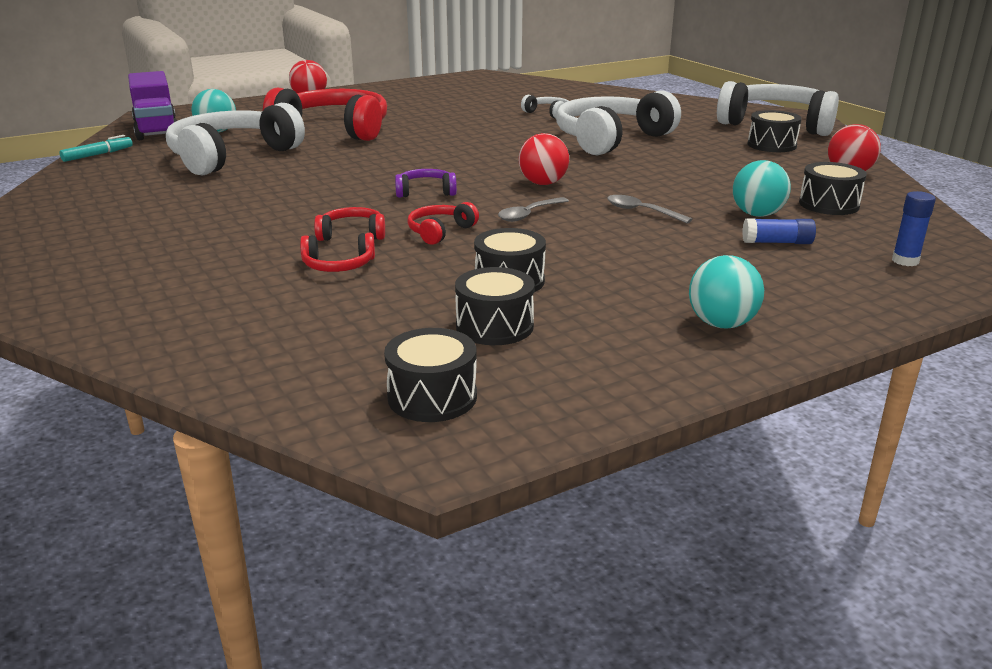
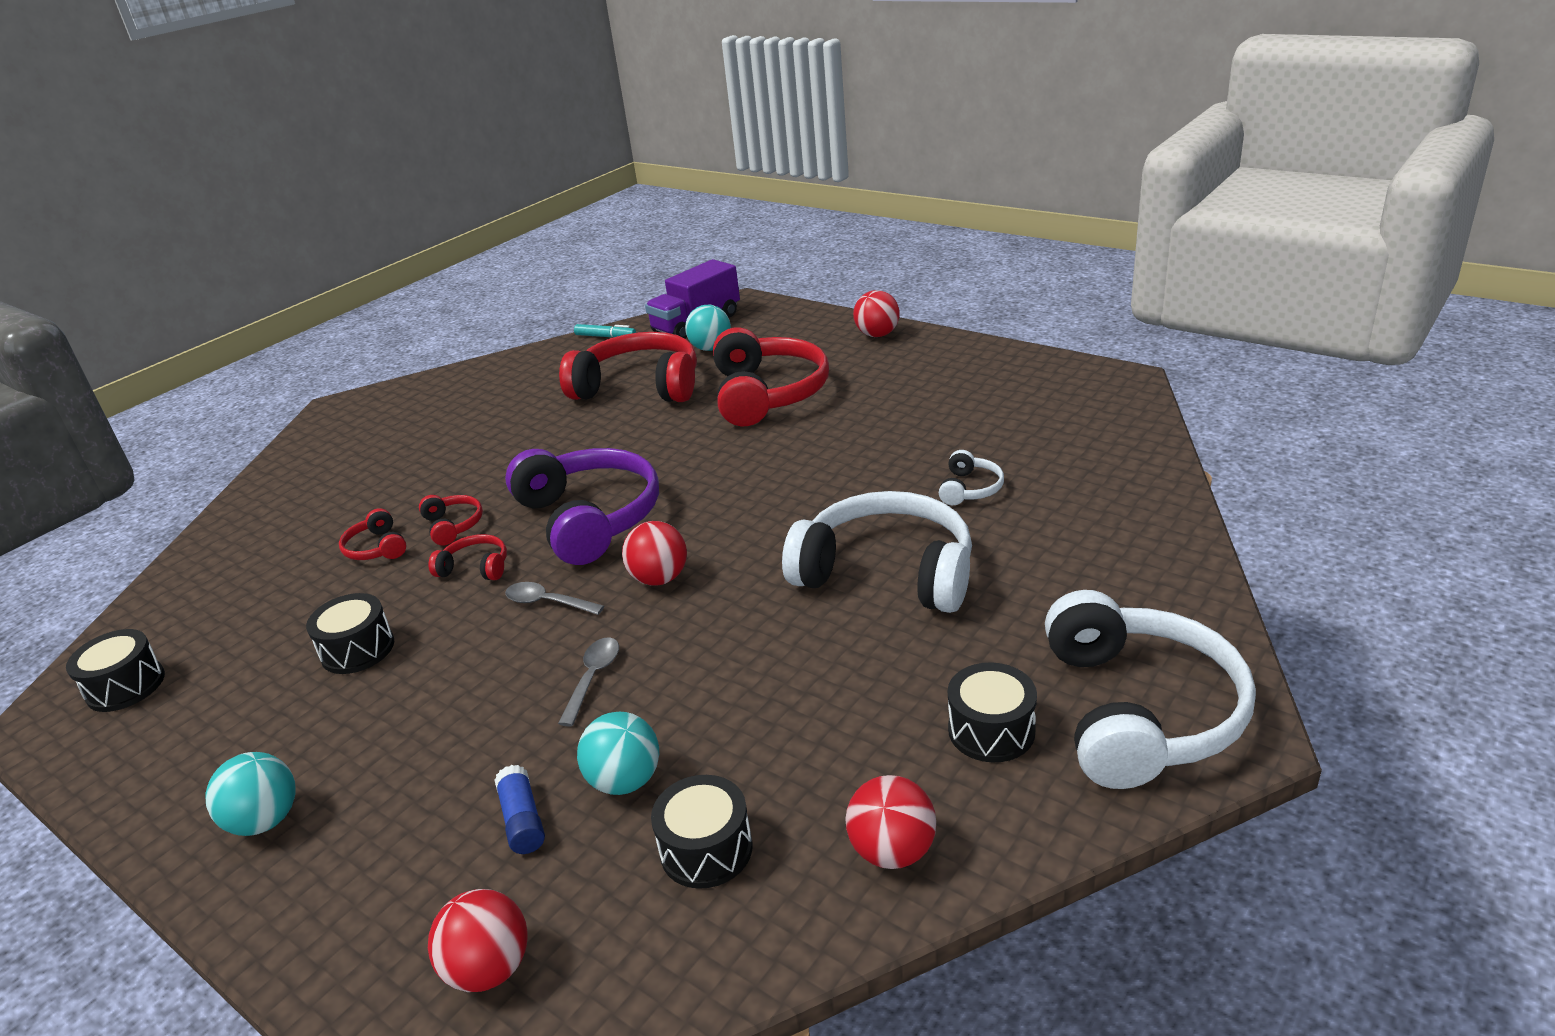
camera: 70 degrees right, 5 degrees up
(232, 156) = (639, 387): white headphones -> red headphones
(425, 192) = (589, 519): purple headphones -> purple headphones, size x2.29
(494, 326) = (254, 674): black drum -> none
(905, 261) = (490, 968): blue glue stick -> red ball

